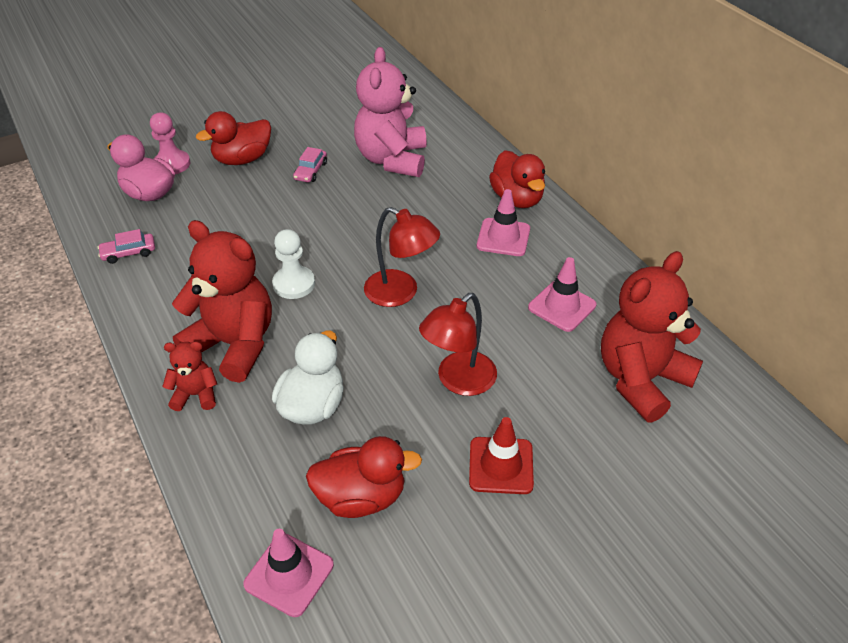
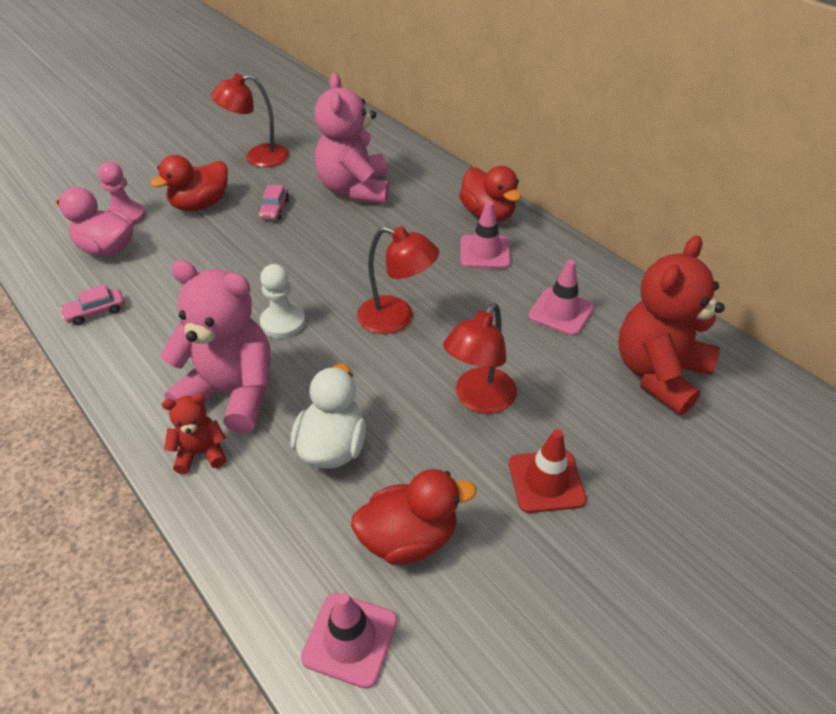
camera: 10 degrees left, 0 degrees up
(234, 344) = (232, 393): red teddy bear -> pink teddy bear
(306, 116) = (257, 157): none -> red lamp

